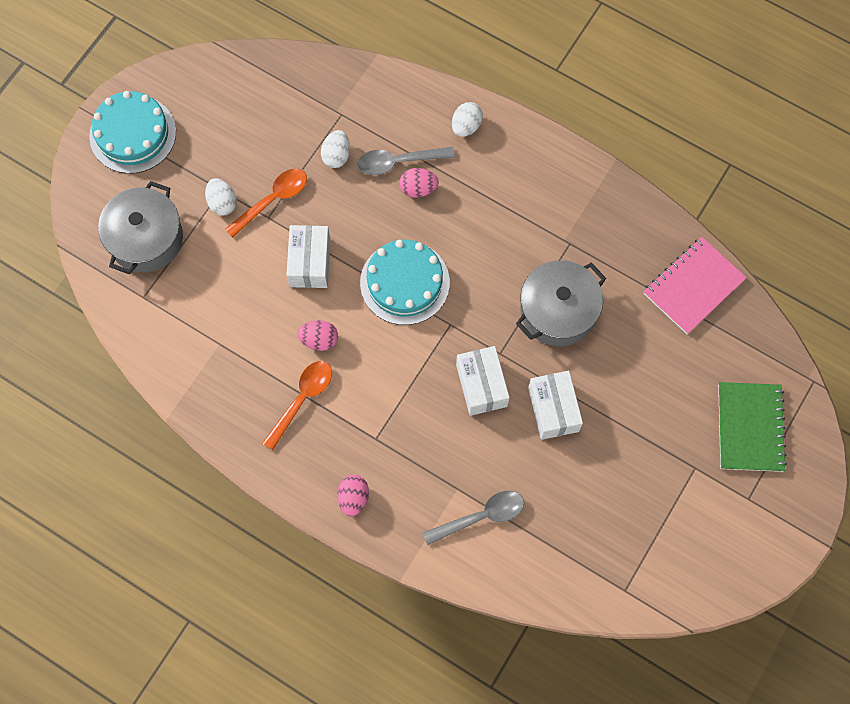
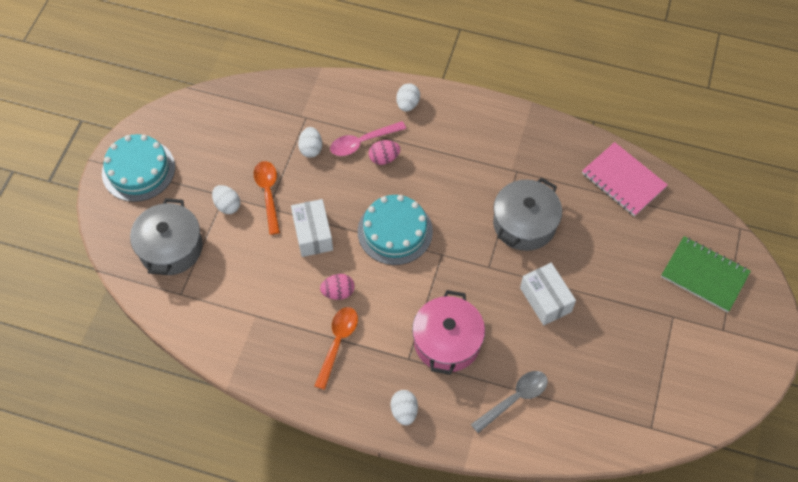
camera: 15 degrees left, 10 degrees down
(272, 200) = (268, 194): orange spoon -> orange spoon turned 45 degrees counterclockwise
(353, 498) = (404, 411): pink egg -> white egg
(399, 162) = (362, 142): grey spoon -> pink spoon
(425, 430) = (447, 341): none -> pink pot
(481, 385) = (482, 295): white box -> none
(693, 286) = (623, 180): pink notebook -> pink notebook turned 75 degrees counterclockwise
(750, 427) = (704, 275): green notebook -> green notebook turned 45 degrees counterclockwise

